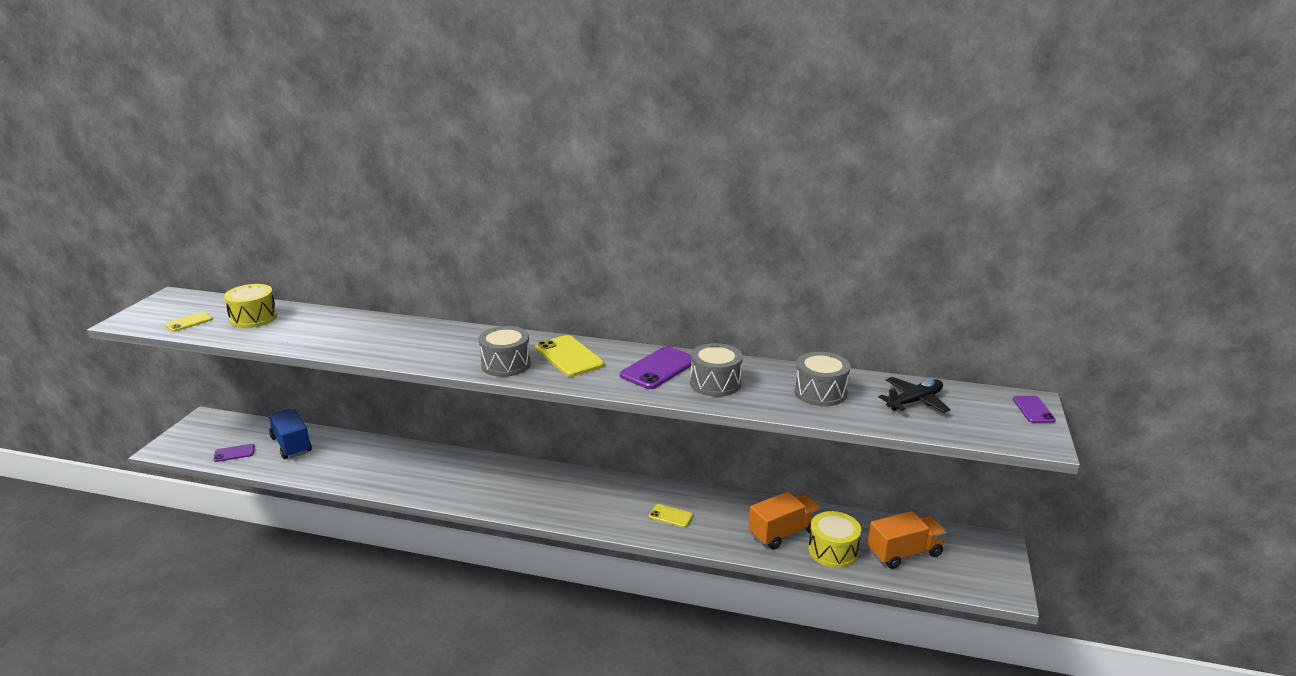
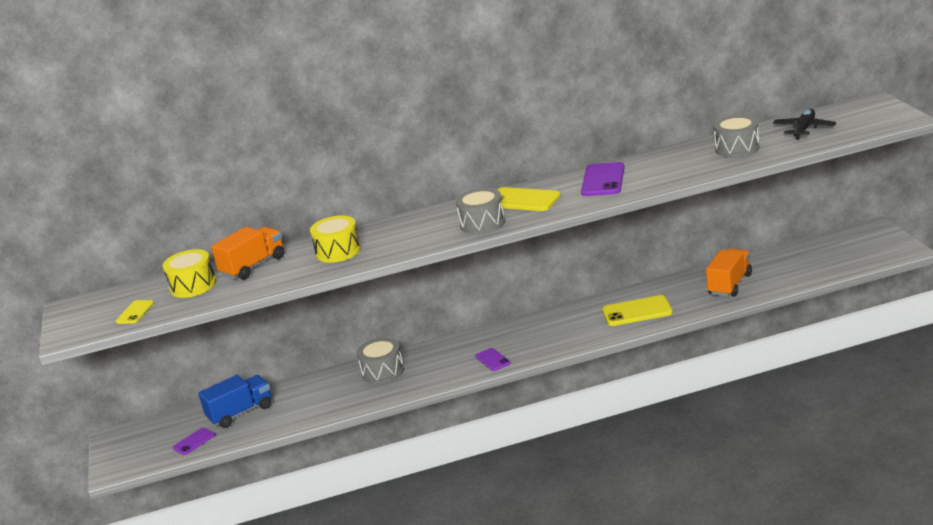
camera: 25 degrees left, 0 degrees up
(291, 445) = (240, 413): blue truck -> blue truck turned 120 degrees clockwise
(670, 516) = (637, 311): yellow phone -> yellow phone, size x1.77
(715, 383) = (658, 172): grey drum -> grey drum (383, 372)
(833, 551) = (775, 279): yellow drum -> yellow drum (338, 251)
(904, 553) = (822, 259): orange truck -> orange truck (253, 266)
(1033, 410) = (880, 105): purple phone -> purple phone (492, 360)

